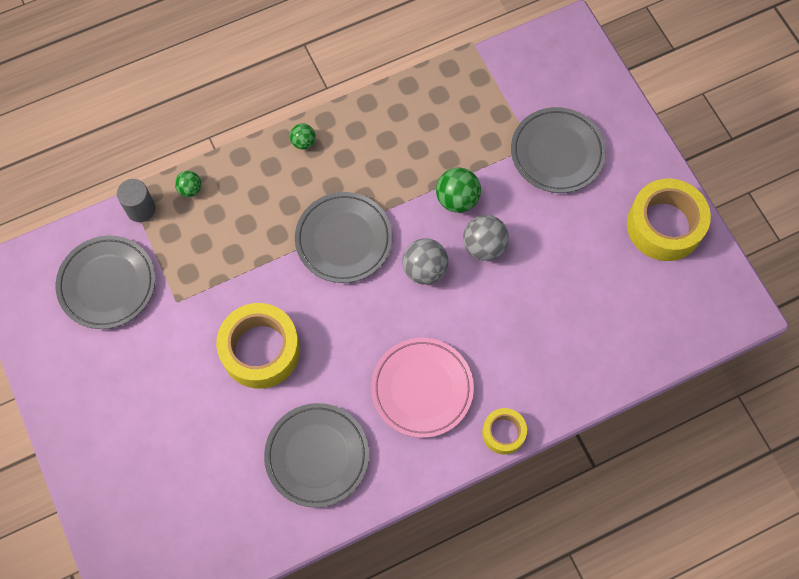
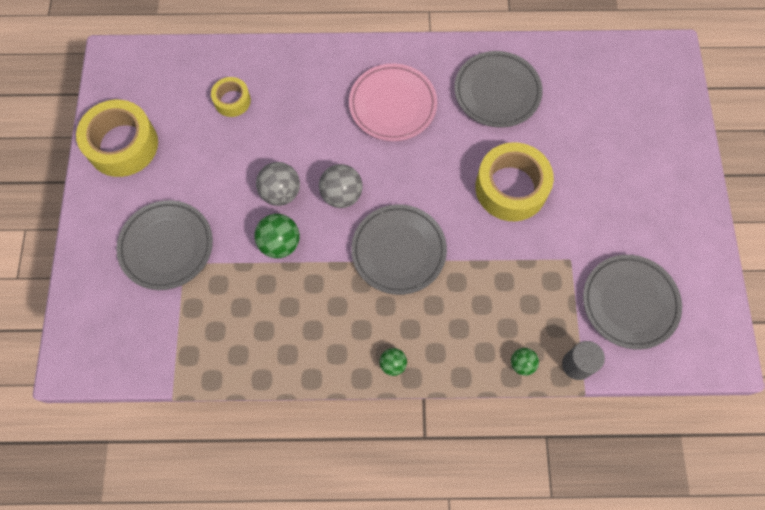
camera: 155 degrees left, 0 degrees up
(503, 433) = (347, 51): yellow tape -> yellow tape (232, 101)

